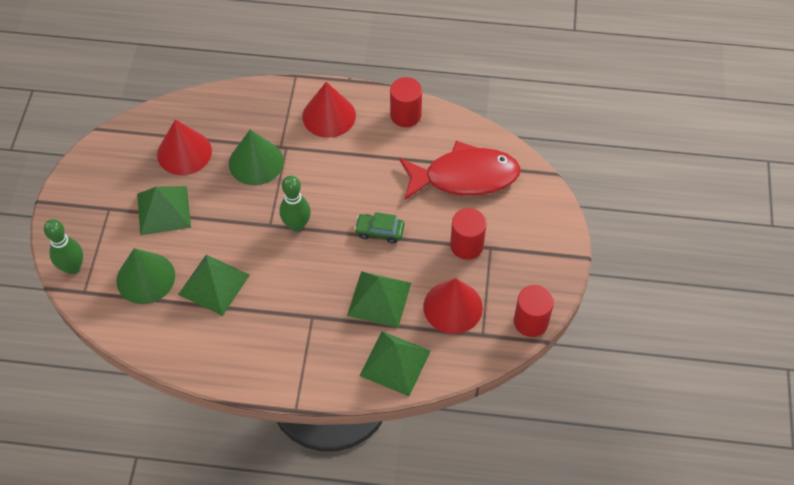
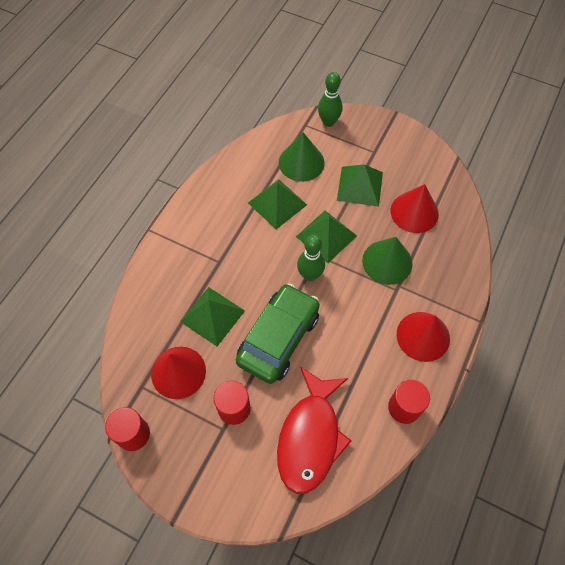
camera: 110 degrees right, 5 degrees up
(379, 231) = (278, 338): green car -> green car, size x2.20
(395, 363) = (150, 308): green pyramid -> green pyramid (326, 236)

